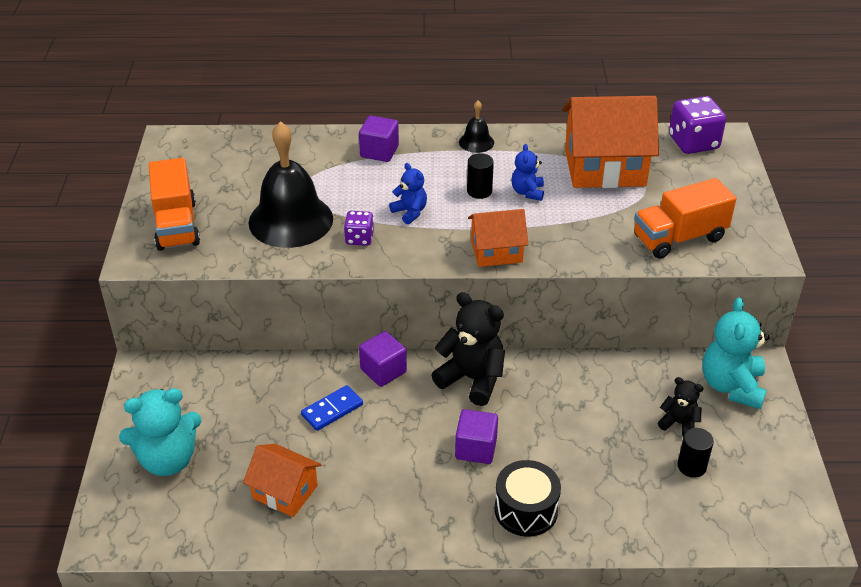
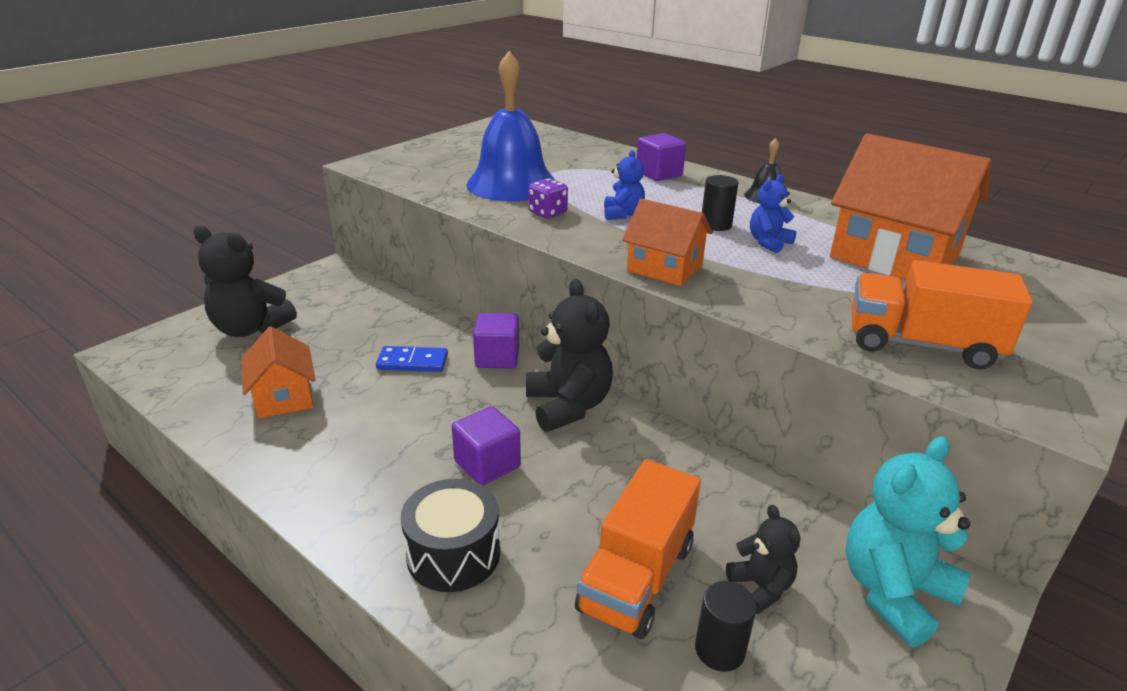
camera: 40 degrees right, 10 degrees down
(168, 460) = (250, 328): turquoise teddy bear -> black teddy bear
(176, 225) = (425, 158): orange truck -> orange truck (636, 577)
(290, 220) = (511, 184): black bell -> blue bell
(693, 143) = (1053, 278): purple dice -> none

